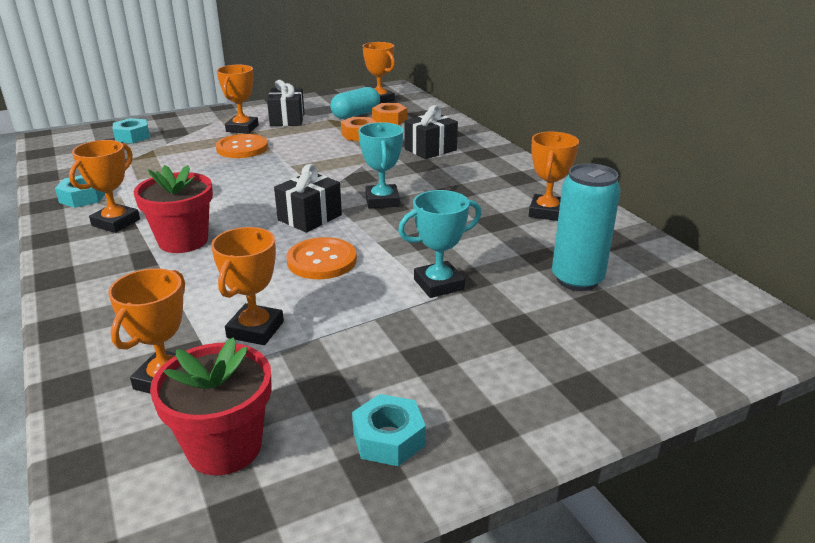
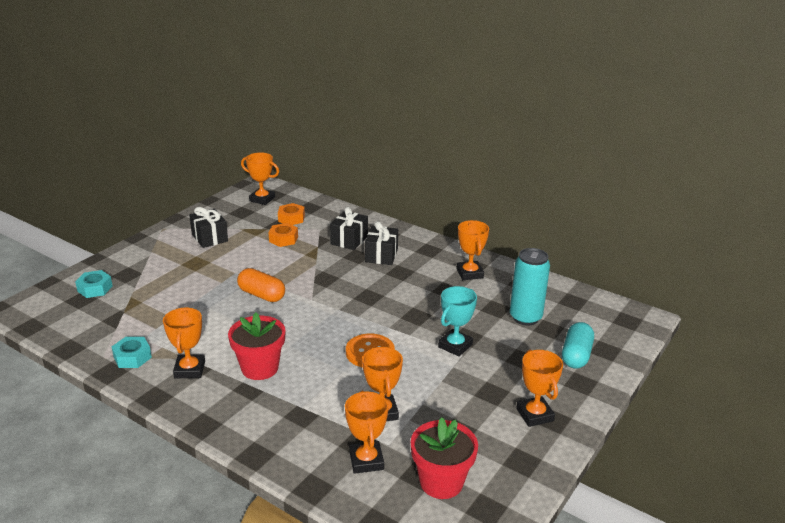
camera: 30 degrees left, 0 degrees up
(242, 128) = (182, 256): orange trophy -> orange trophy (535, 415)
(242, 148) = (206, 275): orange button -> none
(274, 176) = (261, 295): none -> orange capsule
(309, 217) = (326, 322): black gift -> black gift (381, 255)
(355, 114) = (259, 219): turquoise capsule -> turquoise capsule (576, 355)
(382, 201) = (360, 294): turquoise trophy -> none
(388, 438) = (515, 444): turquoise nut -> none

